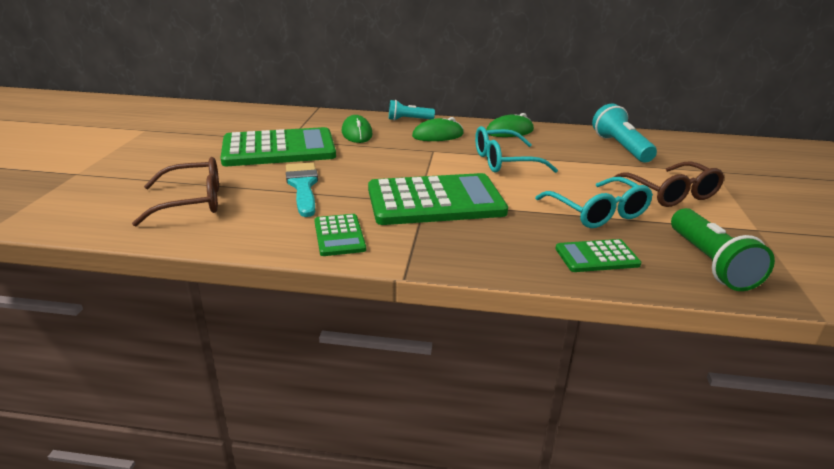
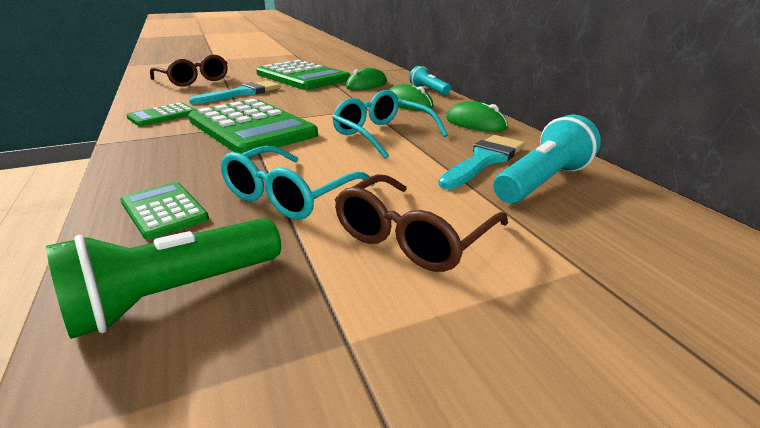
camera: 60 degrees right, 0 degrees up
(579, 149) = (484, 160): none -> turquoise brush

